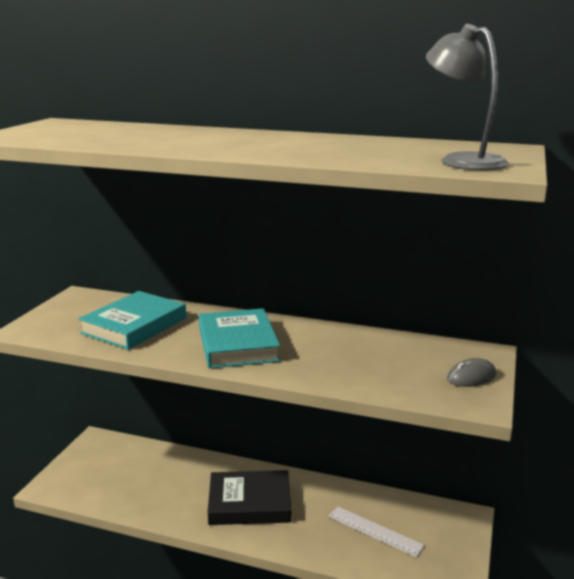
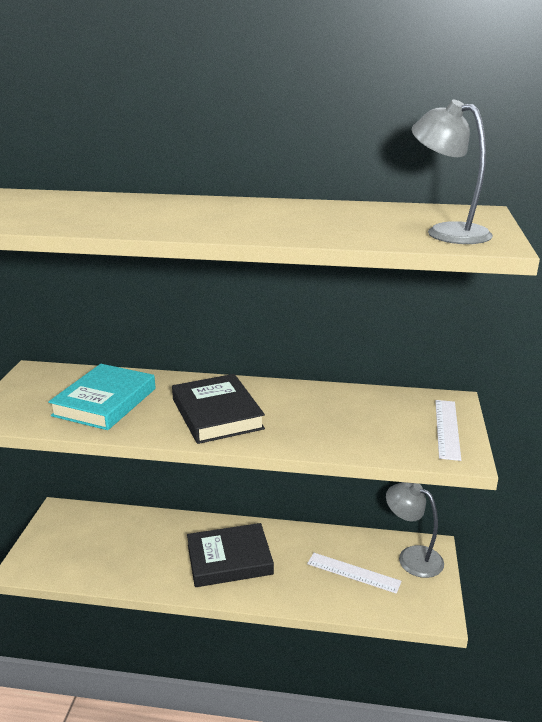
camera: 10 degrees left, 5 degrees up
(238, 344) = (217, 414): turquoise book -> black book
(442, 523) = (412, 557): none -> grey lamp
(471, 377) = (447, 428): grey mouse -> white ruler

